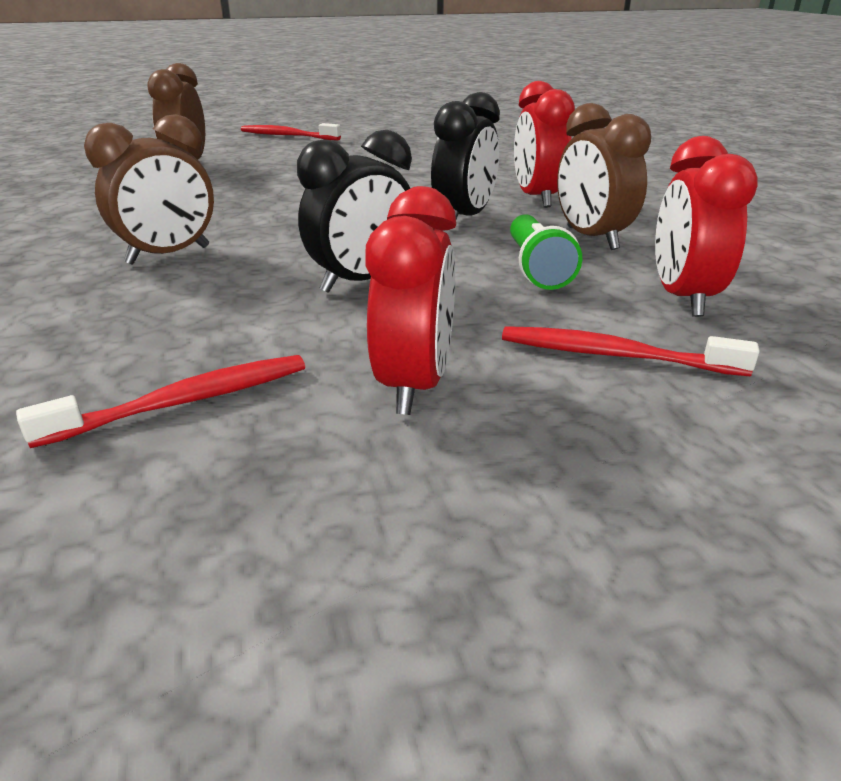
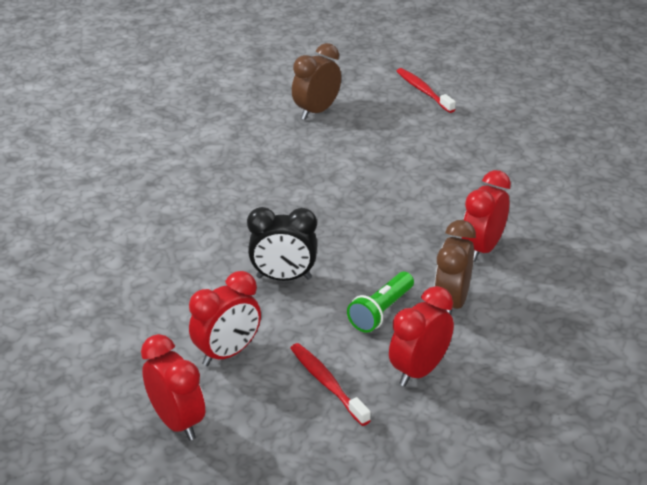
camera: 40 degrees right, 5 degrees up
(168, 255) = (220, 211): brown clock -> none
(184, 402) = (142, 316): red toothbrush -> none
(464, 218) = (407, 248): black clock -> none
(490, 529) = (177, 422): none -> red clock

